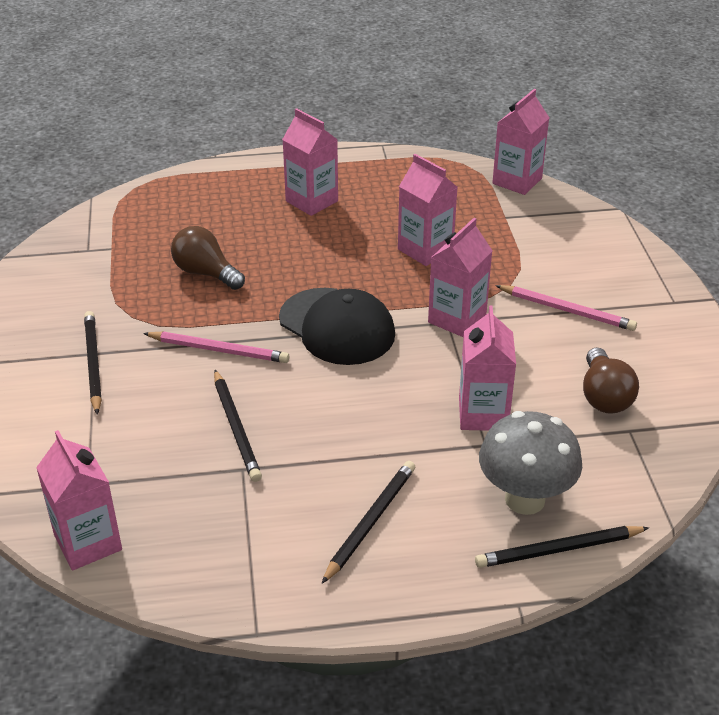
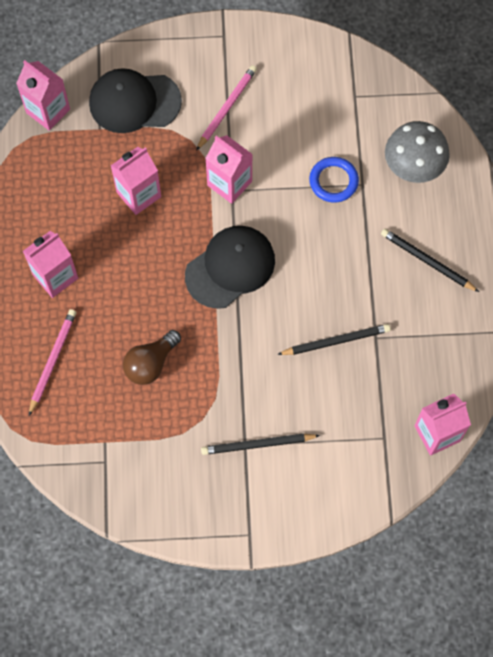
camera: 85 degrees left, 30 degrees up
(219, 350) = (250, 353): pink pencil -> pink pencil (52, 361)
(483, 414) = (333, 181): pink carton -> blue ring
(549, 238) = (134, 102): none -> black cap
(559, 550) = (454, 157): black pencil -> none
(604, 396) = (321, 104): brown light bulb -> none

